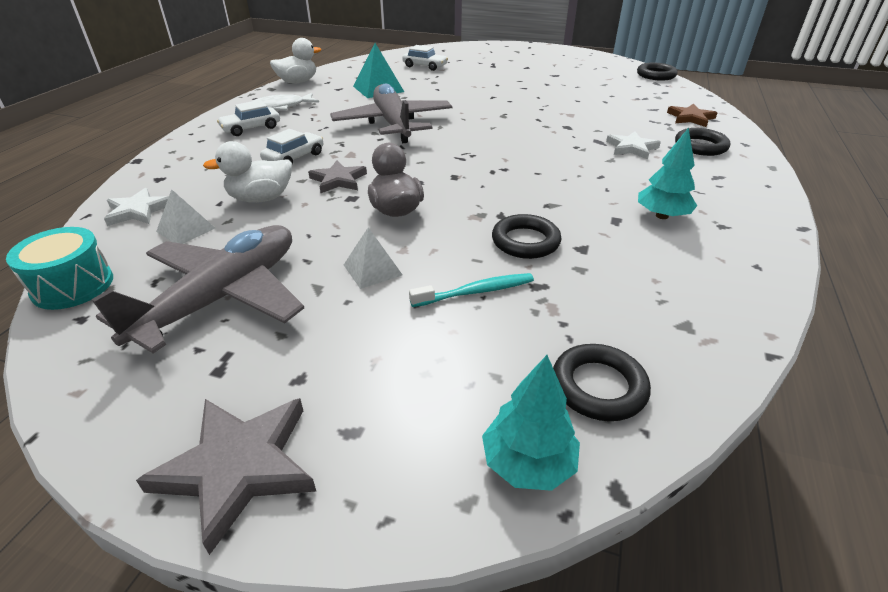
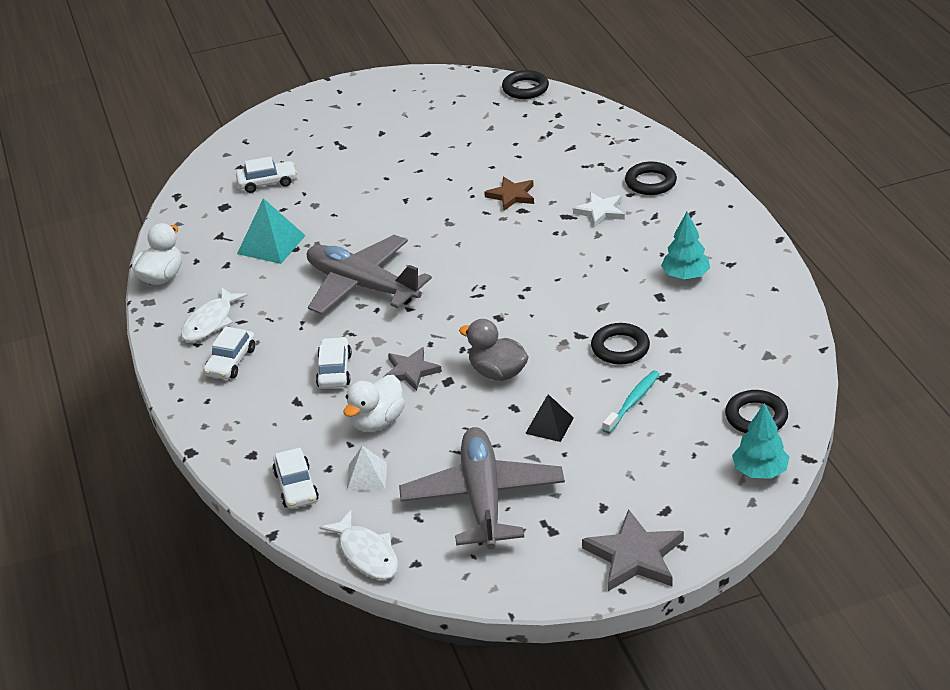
camera: 35 degrees left, 0 degrees up
(73, 286) = (366, 554): turquoise drum -> white fish
(138, 211) = (296, 487): white star -> white car
(372, 270) = (549, 425): white pyramid -> black pyramid
(690, 118) = (613, 146): brown star -> brown star (511, 195)

